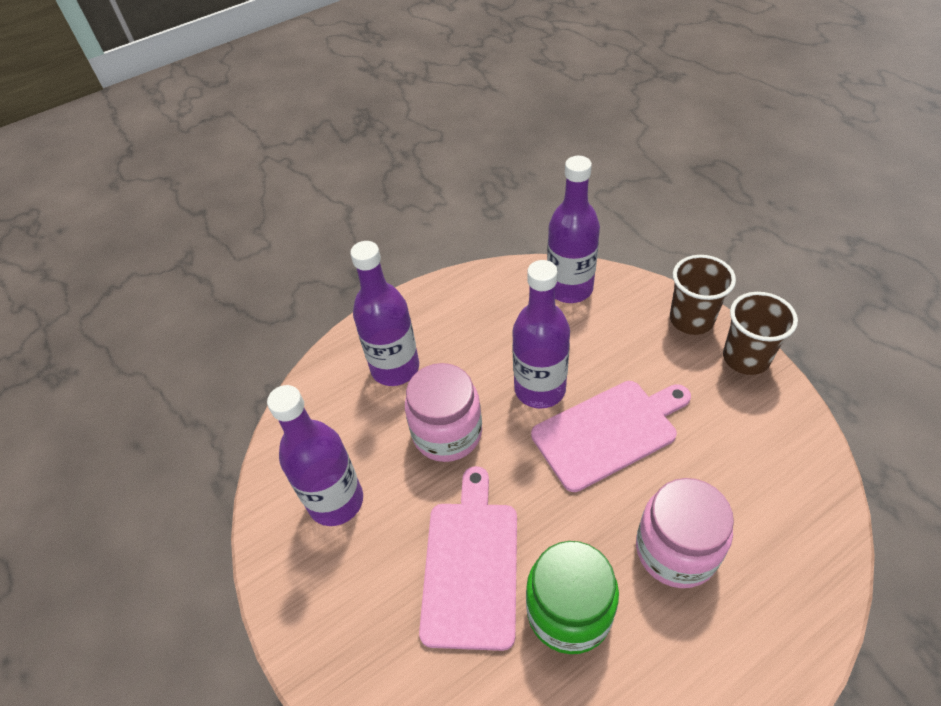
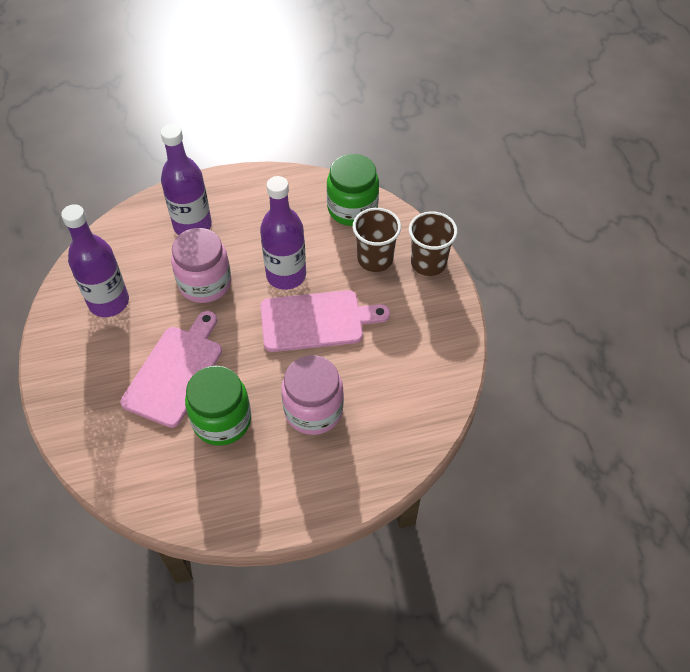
camera: 15 degrees right, 5 degrees up
(570, 288) = (352, 209): purple bottle -> green jar
(746, 358) = (449, 304): brown cup -> brown cup (375, 259)

